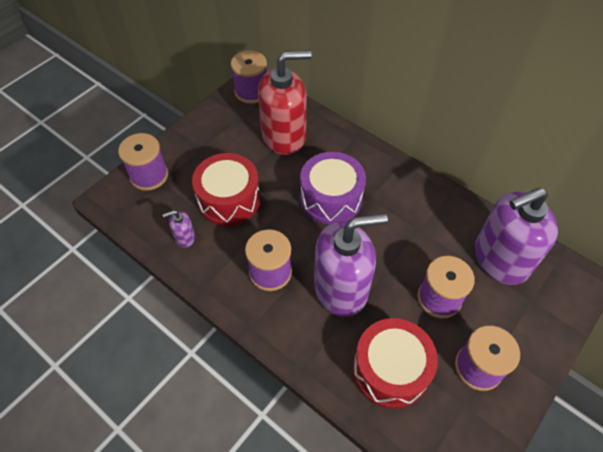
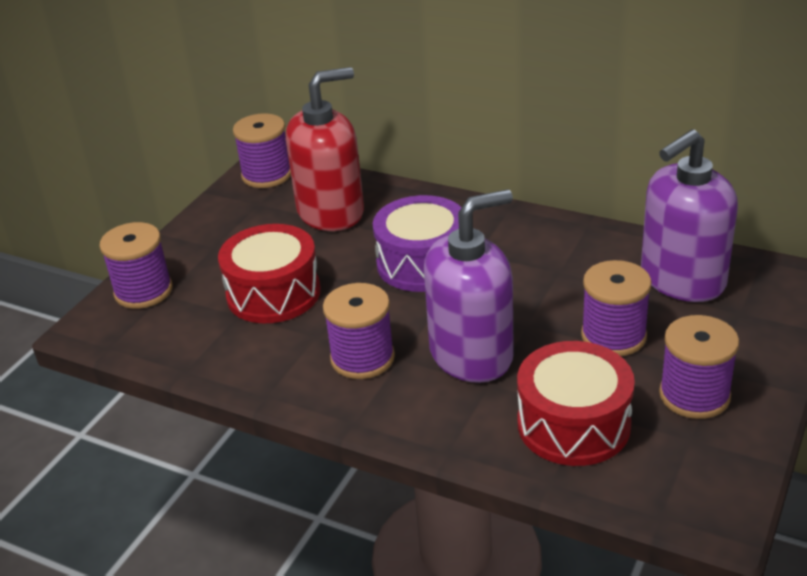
camera: 10 degrees left, 20 degrees down
(184, 237) = (221, 347): purple soap dispenser -> none

